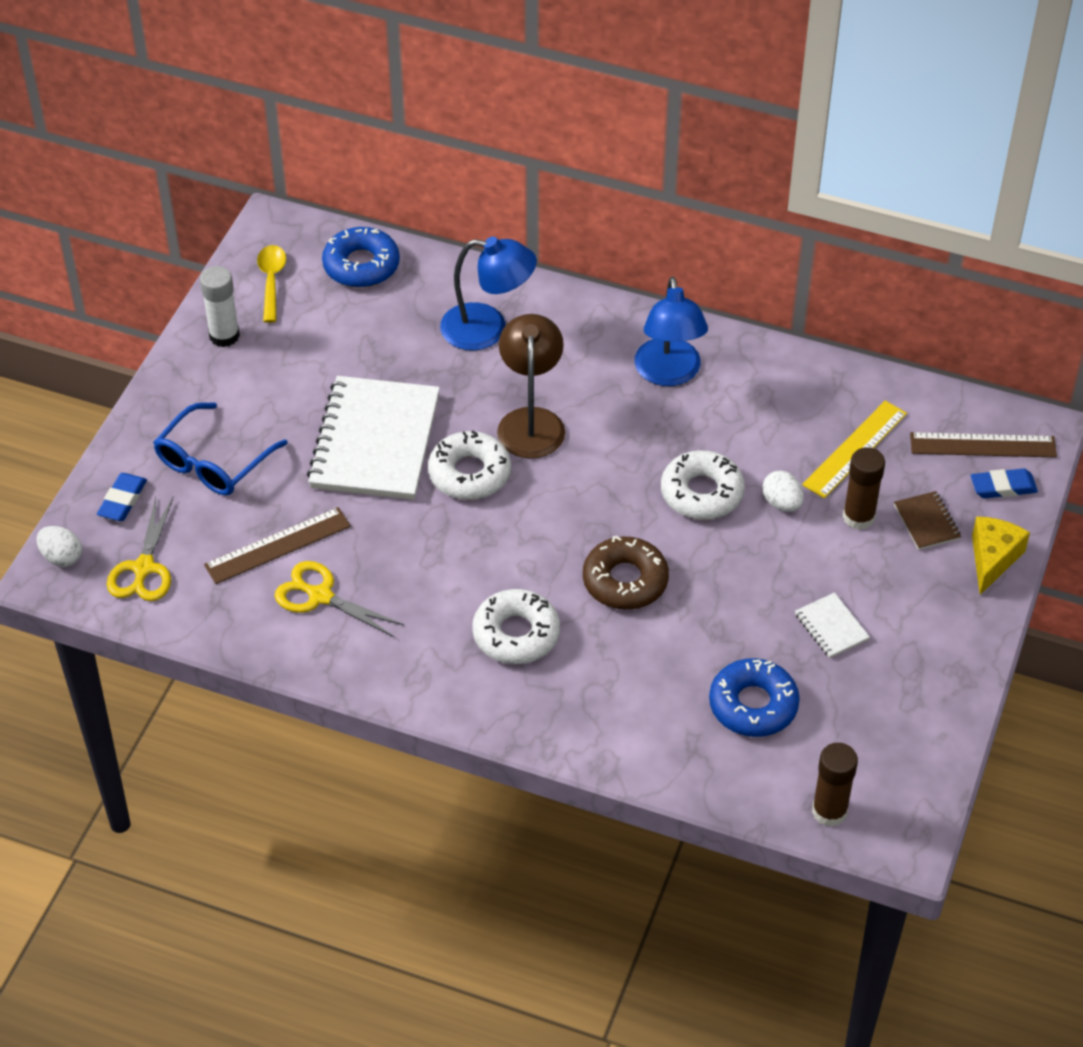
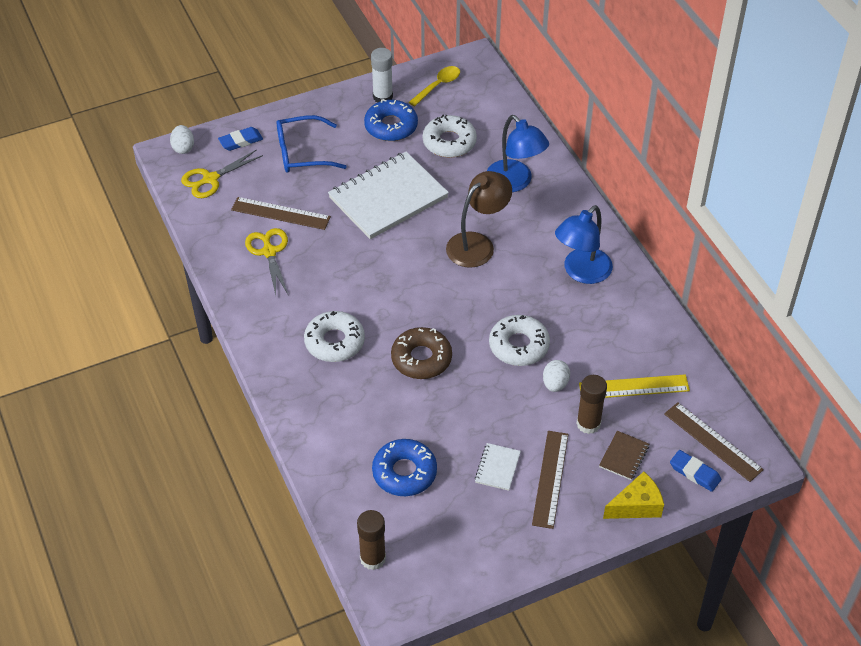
camera: 45 degrees right, 0 degrees up
(361, 265) = (491, 107): blue donut -> blue donut (391, 126)
(469, 473) = (413, 247): white donut -> white donut (449, 142)
(890, 597) = (550, 479): none -> brown ruler

